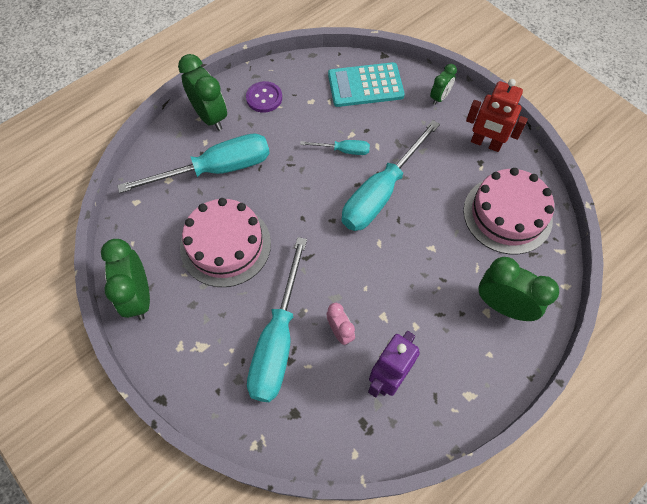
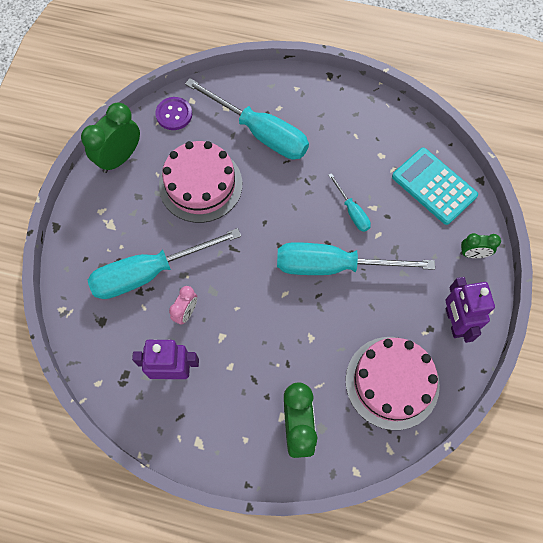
camera: 55 degrees right, 5 degrees up
(210, 116) = (305, 94): green clock -> none
(264, 98) = (354, 119): purple button -> purple button (174, 114)
(485, 143) = (454, 322): red robot -> purple robot

